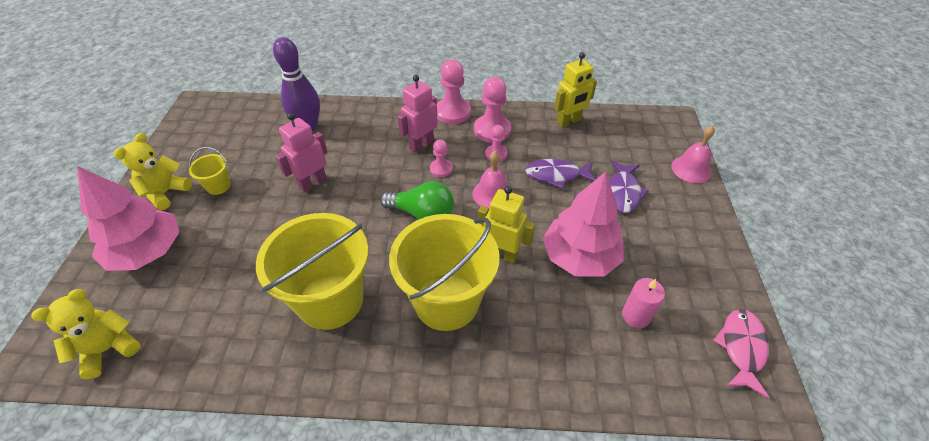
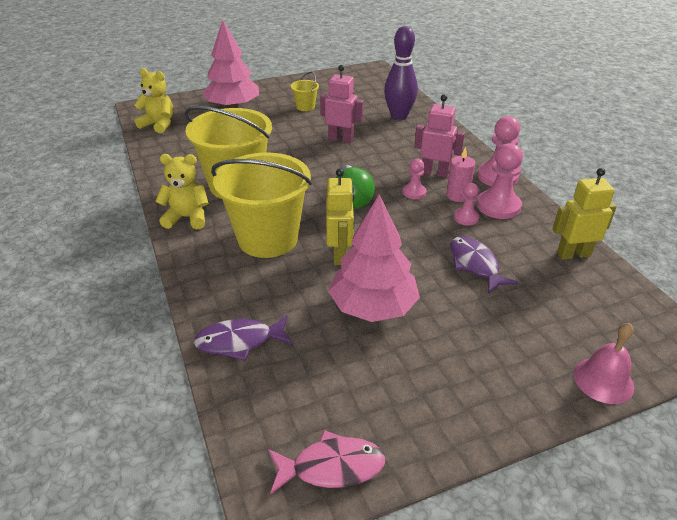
camera: 65 degrees right, 10 degrees down
(165, 193) = (284, 93): yellow teddy bear -> yellow teddy bear (187, 218)
(492, 194) = (409, 230): pink bell -> none
(568, 122) = (573, 254): yellow robot -> yellow robot turned 135 degrees clockwise
(623, 192) = (497, 322): purple fish -> purple fish (239, 341)
(636, 316) = (324, 364): pink candle -> pink candle (457, 196)

